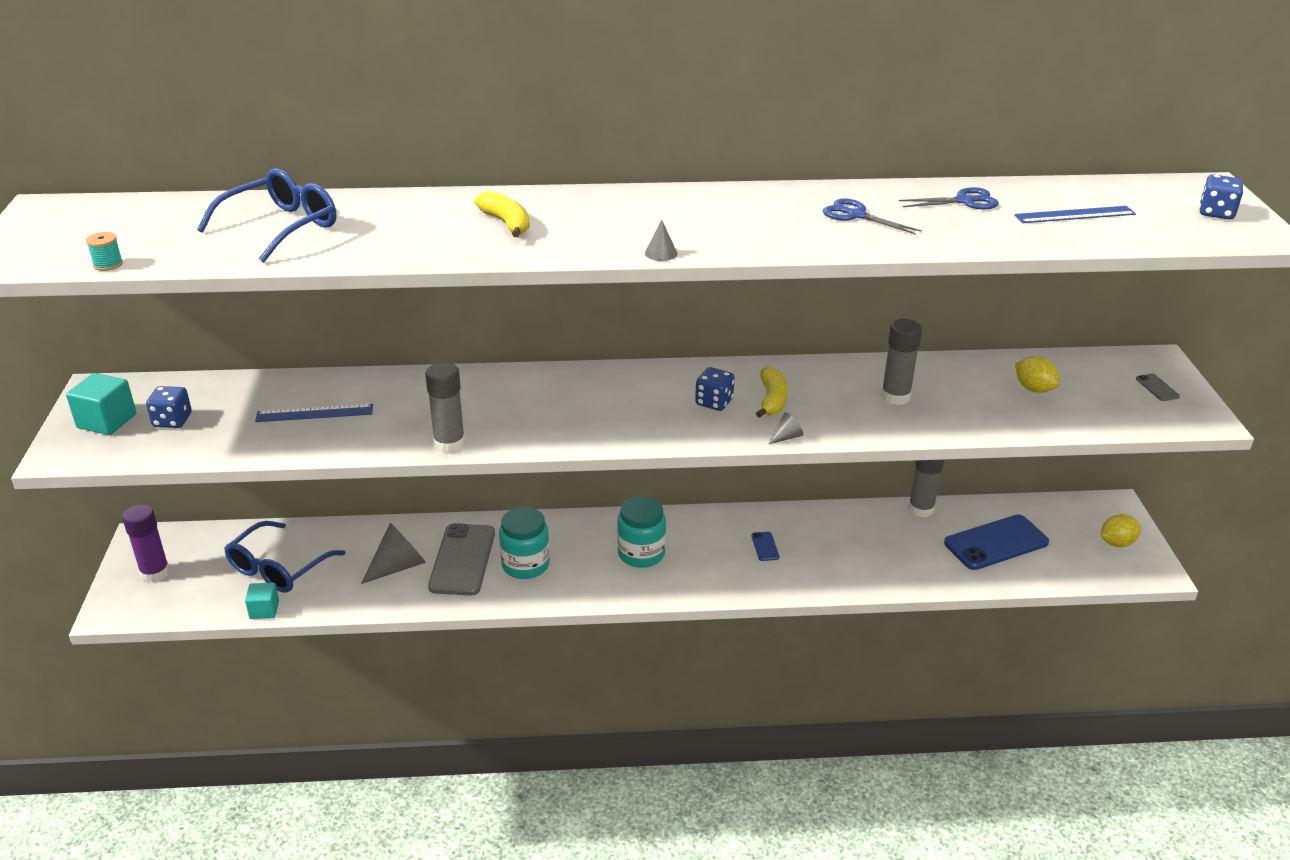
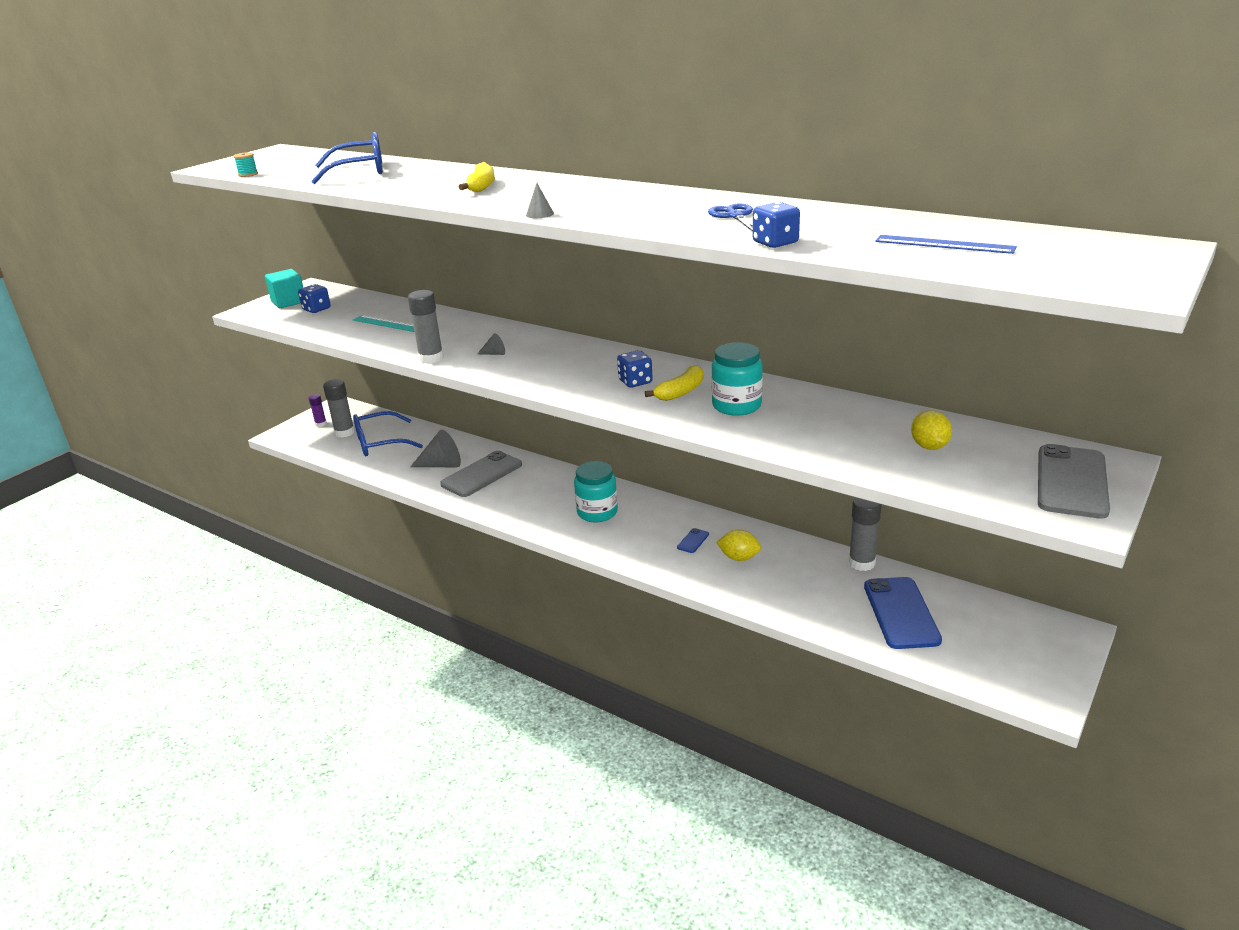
camera: 40 degrees right, 5 degrees down
(155, 573) = (321, 424): purple glue stick -> purple glue stick, size x0.58
(264, 610) = (345, 462): turquoise cube -> none
(314, 413) = (388, 324): blue ruler -> turquoise ruler
(525, 565) = (514, 491): turquoise jar -> turquoise jar (736, 406)
(786, 437) = (652, 417): grey cone -> grey cone (494, 353)
(895, 396) = (786, 417): grey glue stick -> grey glue stick (344, 432)
(964, 201) = (854, 221): blue scissors -> none
(996, 543) = (901, 613): blue phone -> blue phone turned 75 degrees clockwise
(1116, 543) = (1033, 661): yellow lemon -> yellow lemon (739, 558)
(1157, 388) = (1072, 482): grey phone -> grey phone, size x2.39
(1216, 213) = (1116, 266): blue dice -> blue dice (775, 243)

